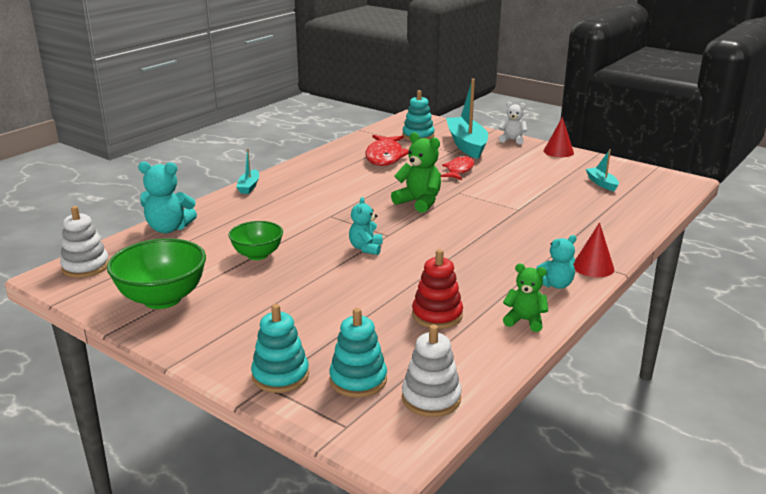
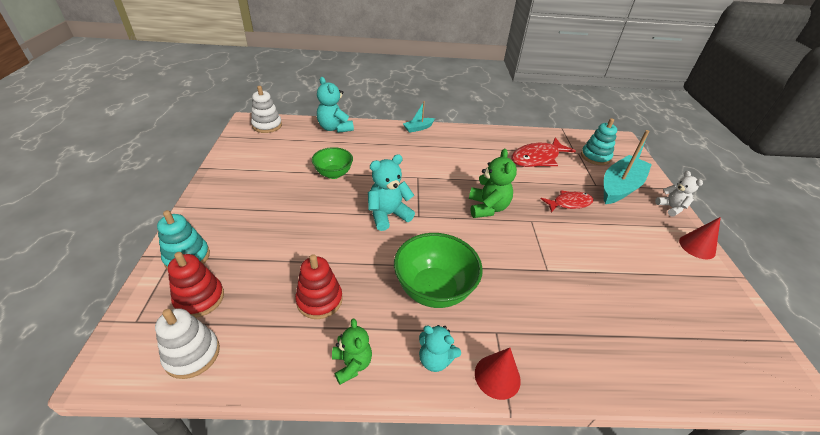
camera: 50 degrees right, 15 degrees up
(162, 299) = (251, 166): green bowl -> green bowl (434, 289)
(358, 380) = (199, 298): turquoise stacking toy -> red stacking toy
(366, 248) = (388, 215): turquoise teddy bear -> turquoise teddy bear, size x1.51
(601, 183) = (679, 308): turquoise boat -> none

